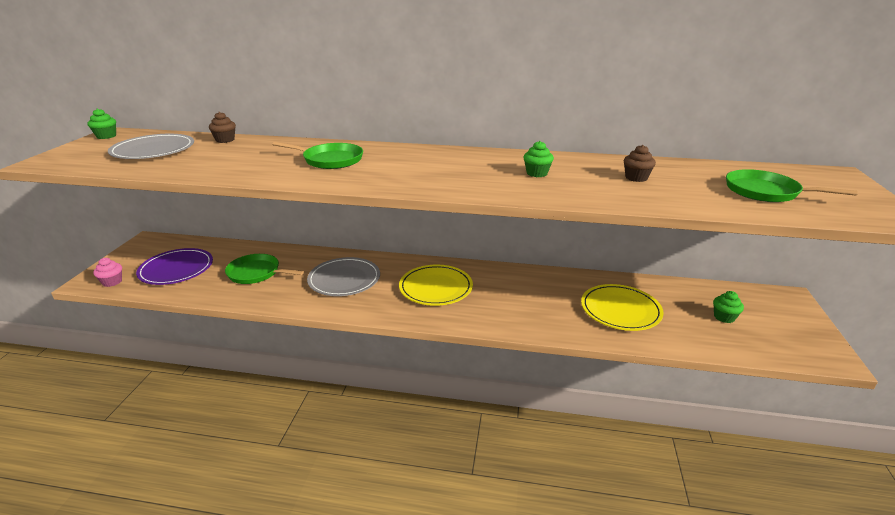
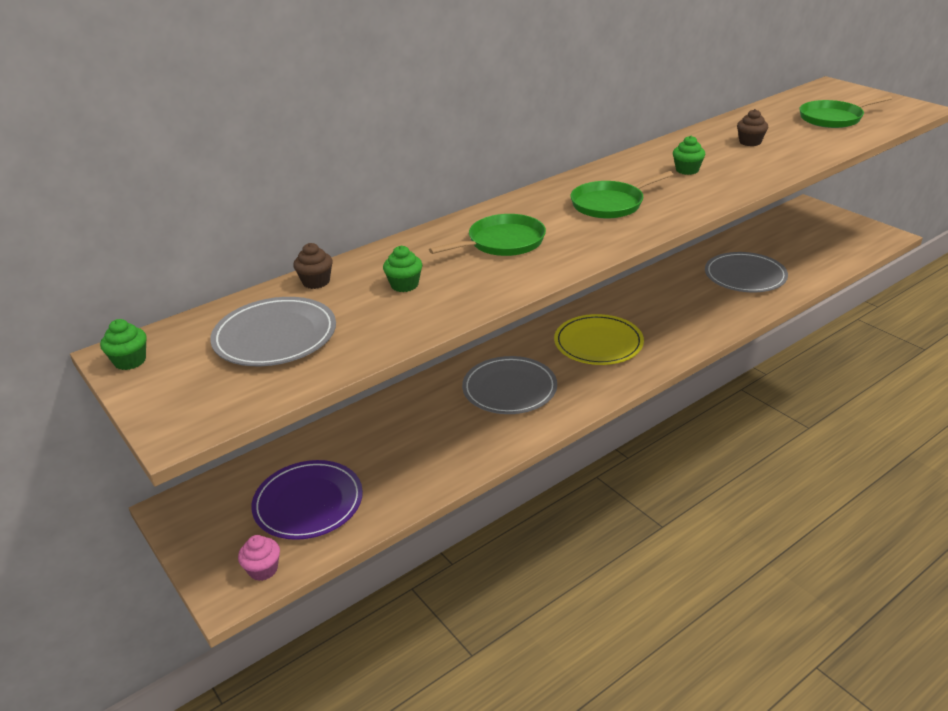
camera: 45 degrees left, 5 degrees up
(256, 273) = (410, 442): green pan -> green pan (610, 204)
(620, 310) = (745, 276): yellow plate -> grey plate
(724, 317) = (802, 243): green cupcake -> green cupcake (404, 285)

